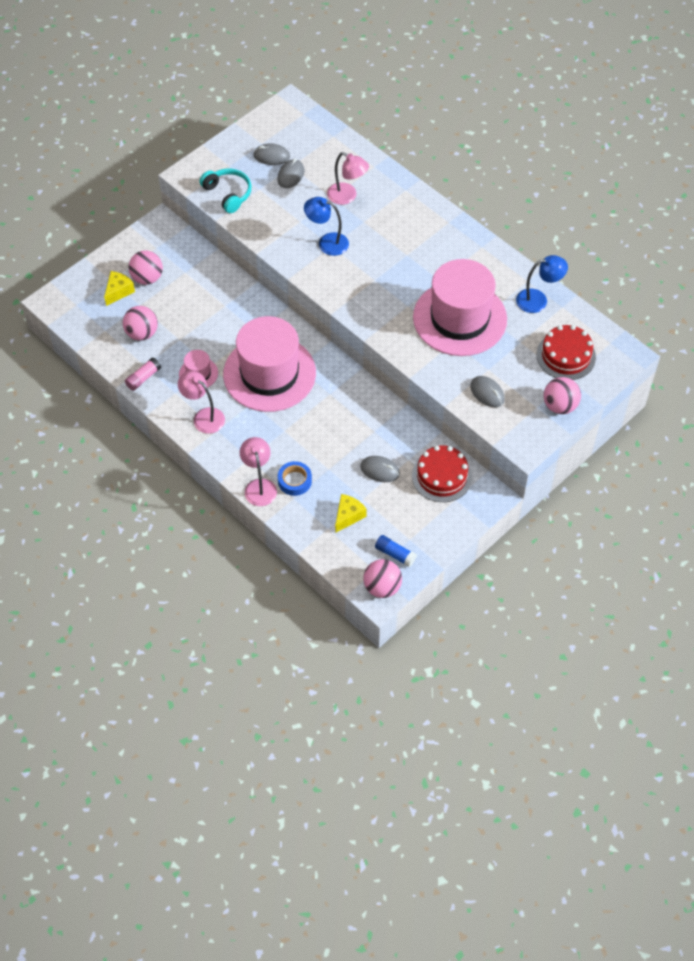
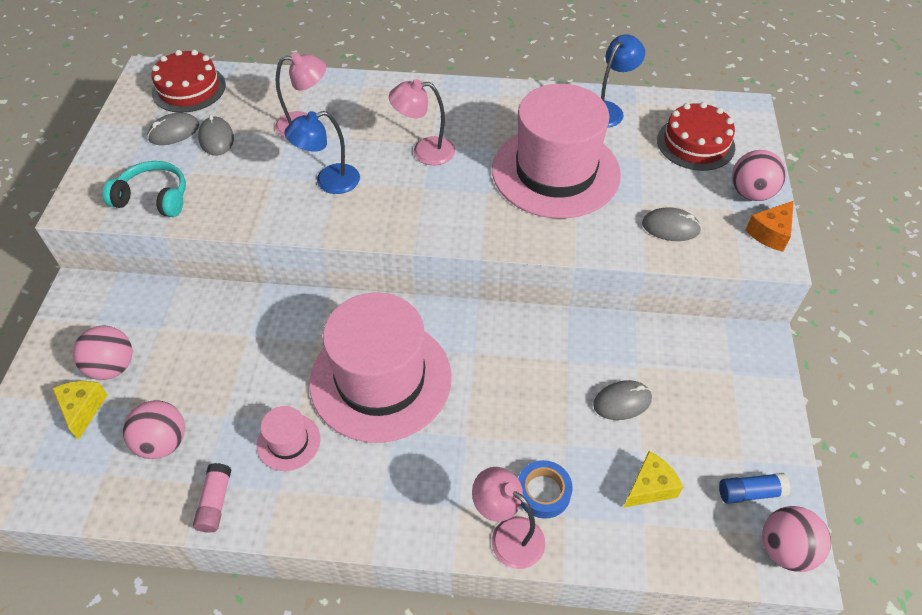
camera: 40 degrees left, 5 degrees down
(204, 416) = (347, 495): pink lamp -> pink lamp (424, 151)
(348, 516) = (649, 487): yellow cheese -> yellow cheese turned 60 degrees clockwise
(441, 476) = (690, 359): red cake -> red cake (189, 88)
(540, 434) = (770, 233): none -> orange cheese

